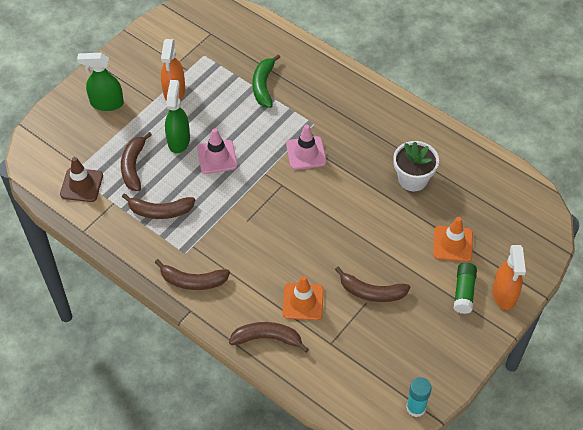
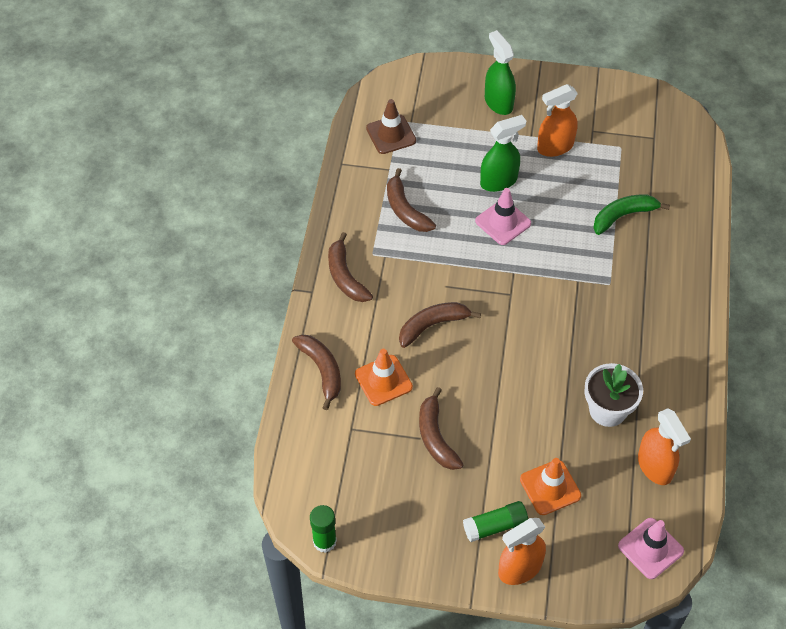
camera: 60 degrees right, 0 degrees up
(133, 166) = (441, 162): brown banana -> brown banana (432, 325)
(306, 153) = (566, 295): pink traffic cone -> pink traffic cone (650, 548)
(416, 408) = (324, 541): turquoise glue stick -> green glue stick
(471, 176) = (655, 467): none -> orange spray bottle

